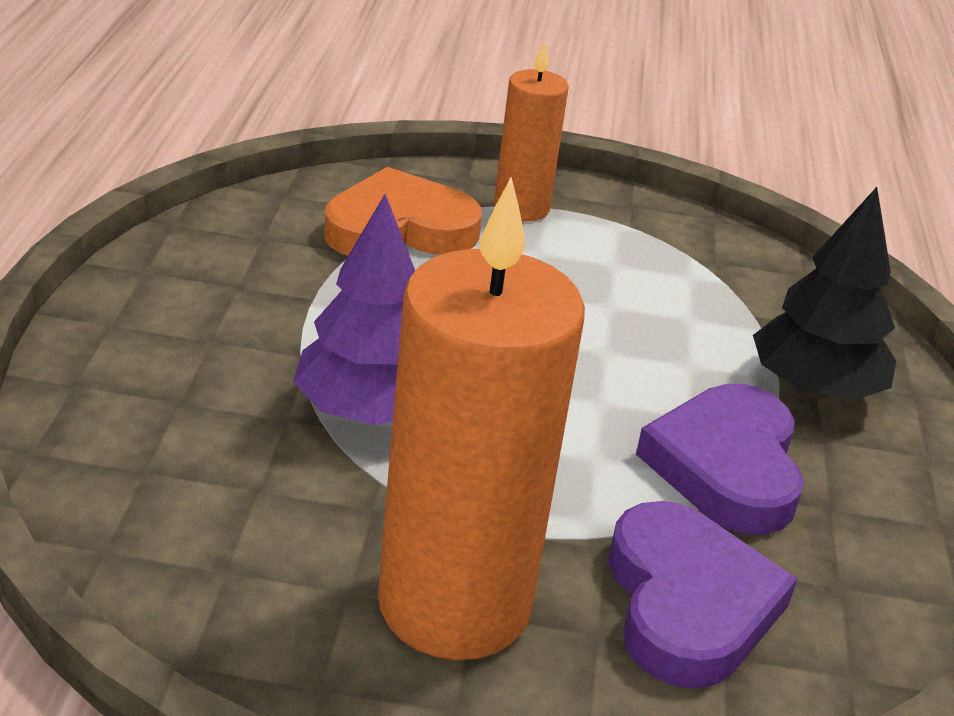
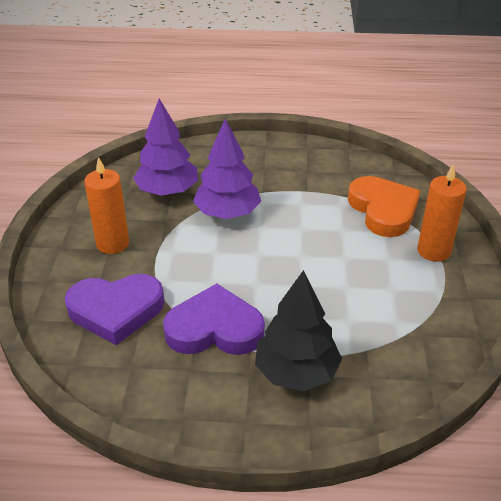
camera: 90 degrees right, 5 degrees up
(254, 496) = (167, 191): none -> purple tree
(454, 604) = (112, 243): orange candle -> orange candle, size x0.54

